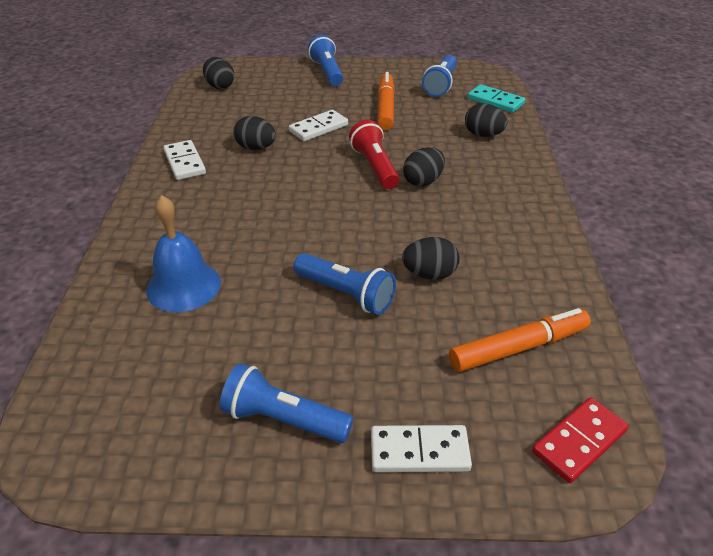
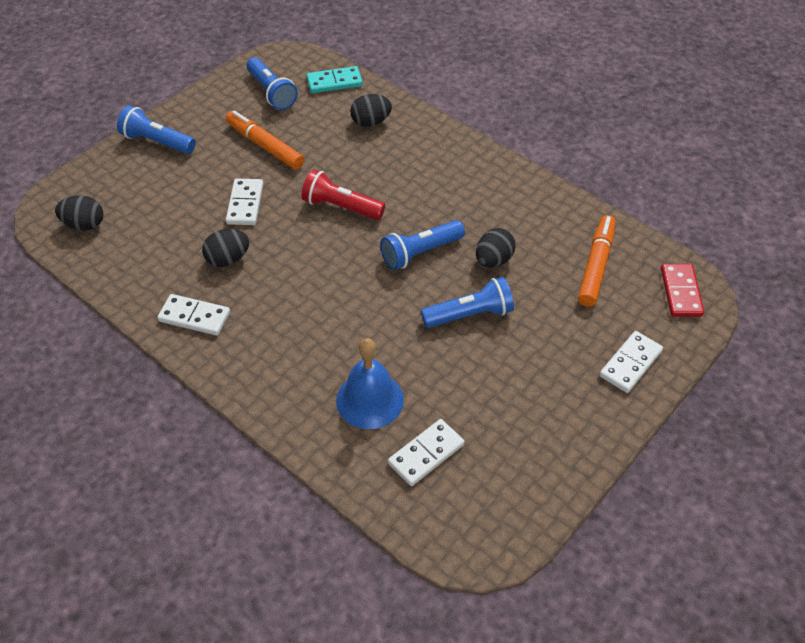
camera: 50 degrees left, 10 degrees up
(150, 353) = (426, 454): none -> white domino
(283, 419) = (552, 412): blue flashlight -> blue flashlight (420, 253)
(423, 181) = (390, 194): black egg -> none

